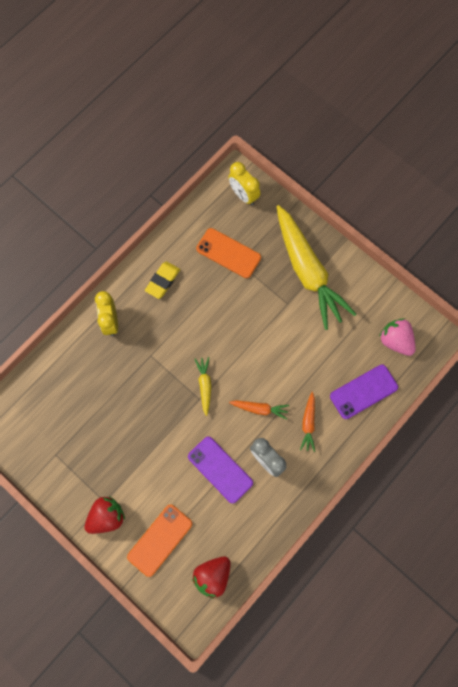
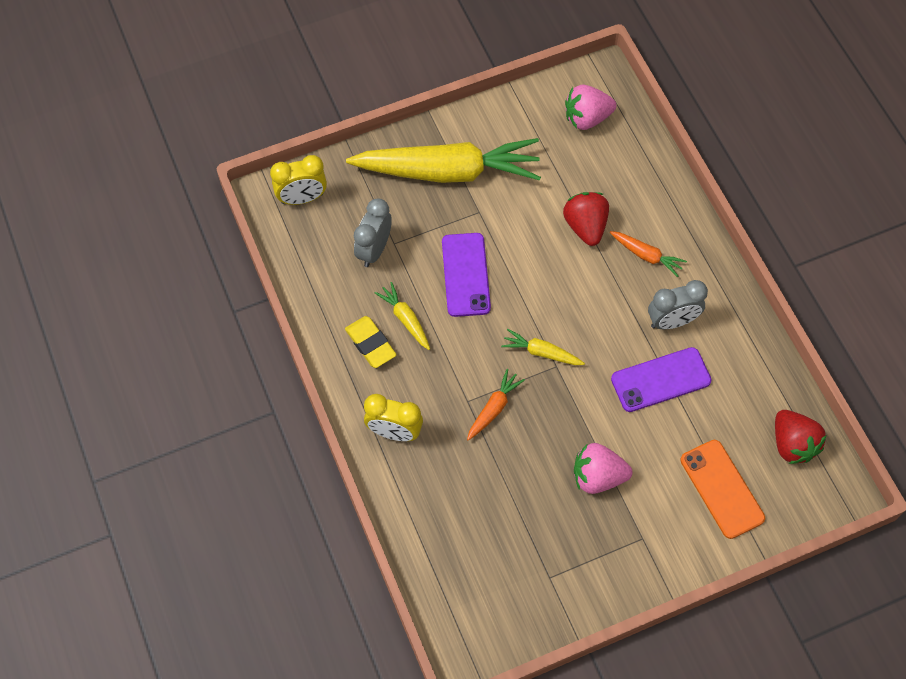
camera: 65 degrees left, 10 degrees down
(106, 516) = (664, 543): red strawberry -> red strawberry (585, 226)
(134, 456) = (598, 476): none -> pink strawberry
(189, 293) = (405, 319): none -> yellow carrot
(228, 253) = (374, 250): orange phone -> grey clock
(260, 409) = (602, 301): orange carrot -> orange carrot (494, 408)
(363, 391) = (634, 179): purple phone -> purple phone (465, 275)

